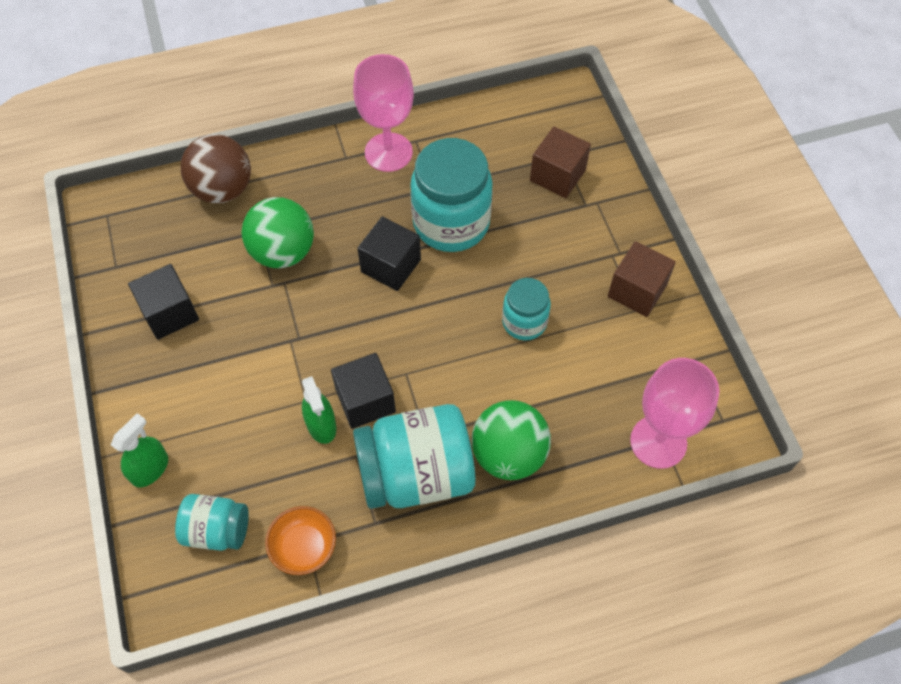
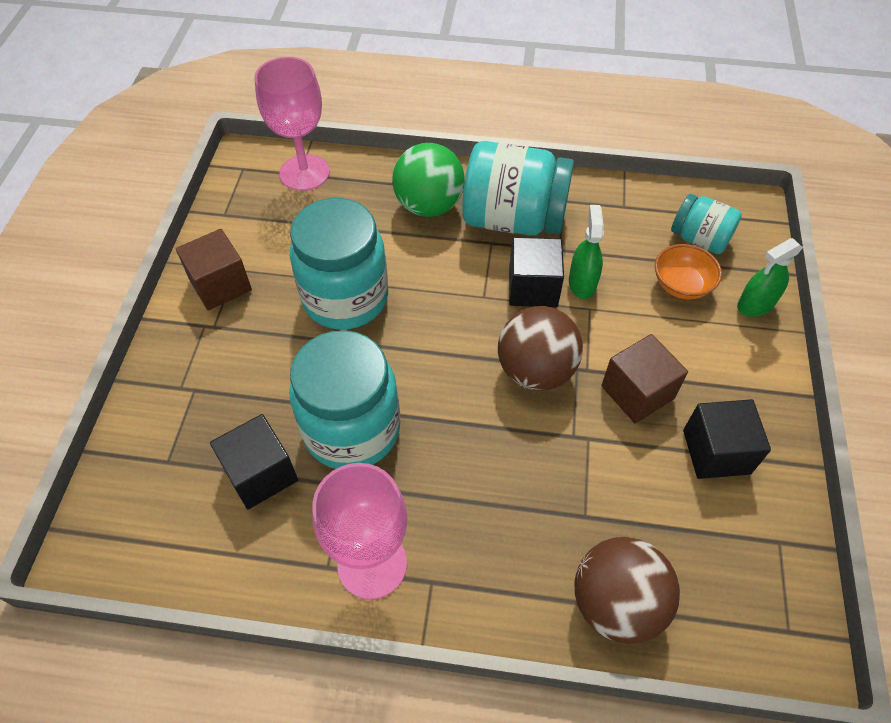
camera: 155 degrees left, 5 degrees down
(283, 252) = (563, 474): green ball -> none
(304, 547) = (628, 204): orange bowl -> orange bowl (681, 285)
(333, 322) = (535, 370): none -> brown ball
(391, 266) = (446, 407): black cube -> black cube (261, 474)
(524, 322) = (345, 298): turquoise jar -> turquoise jar, size x1.80
(557, 175) = (194, 438): brown cube -> brown cube (637, 392)

